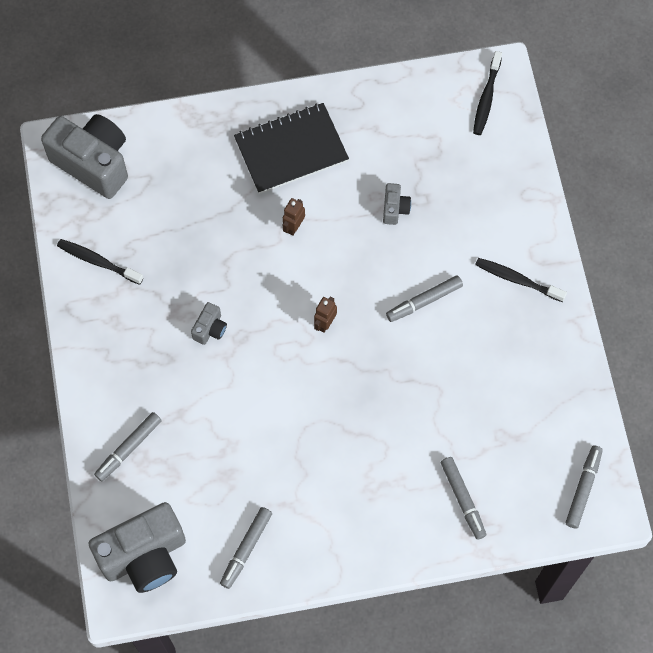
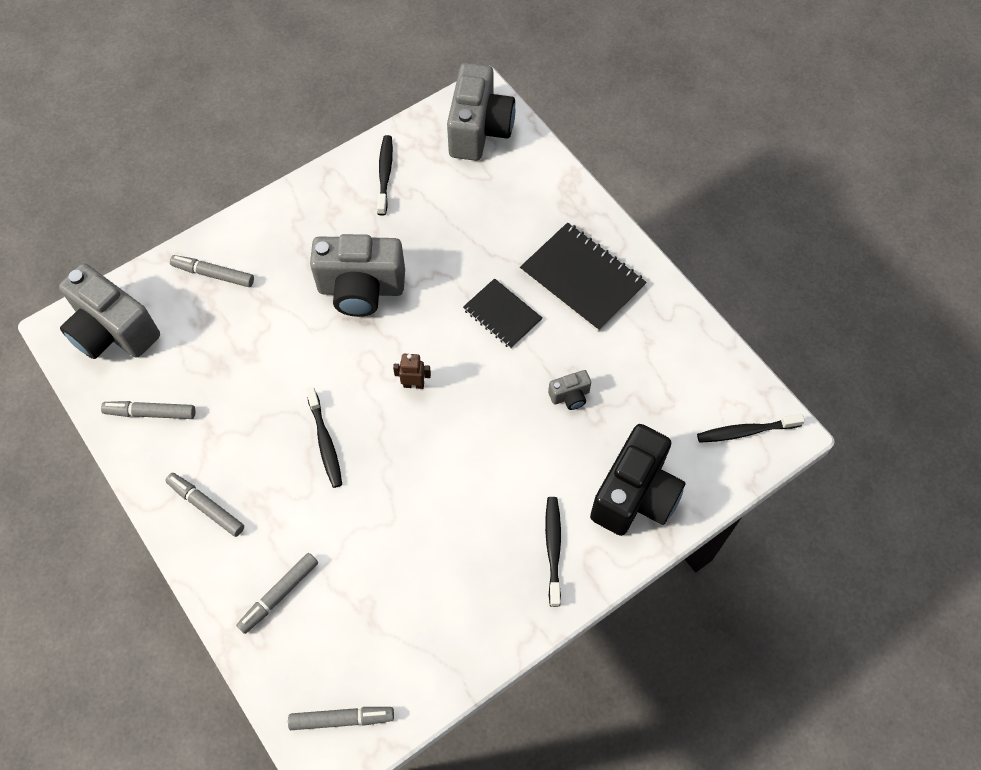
camera: 65 degrees right, 5 degrees down
(210, 329) = (361, 289): grey camera -> grey camera, size x2.28
(294, 227) = (502, 315): brown robot -> black notebook
(344, 414) = (325, 442): none -> black toothbrush
(424, 301) = (482, 466): grey marker -> grey marker (206, 506)
(501, 201) = (635, 495): none -> black camera

